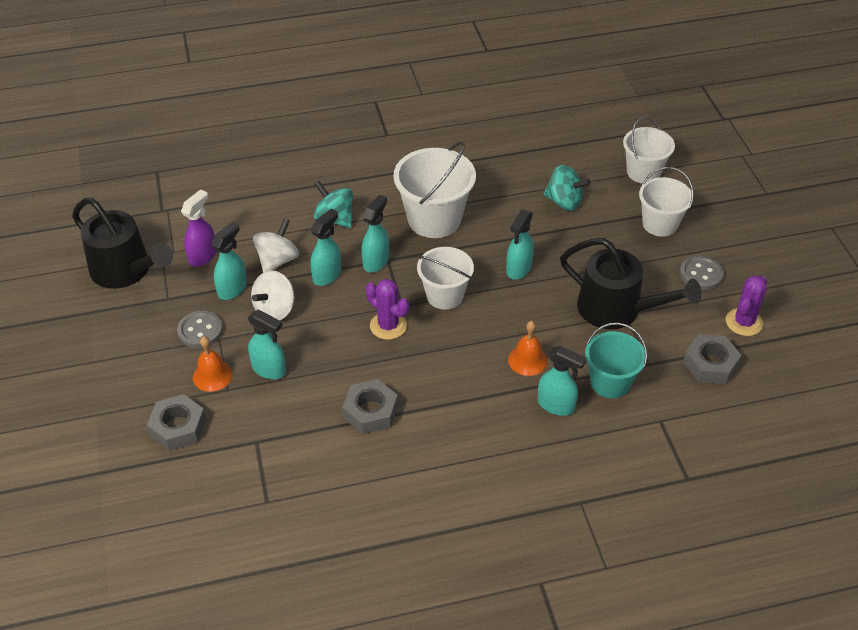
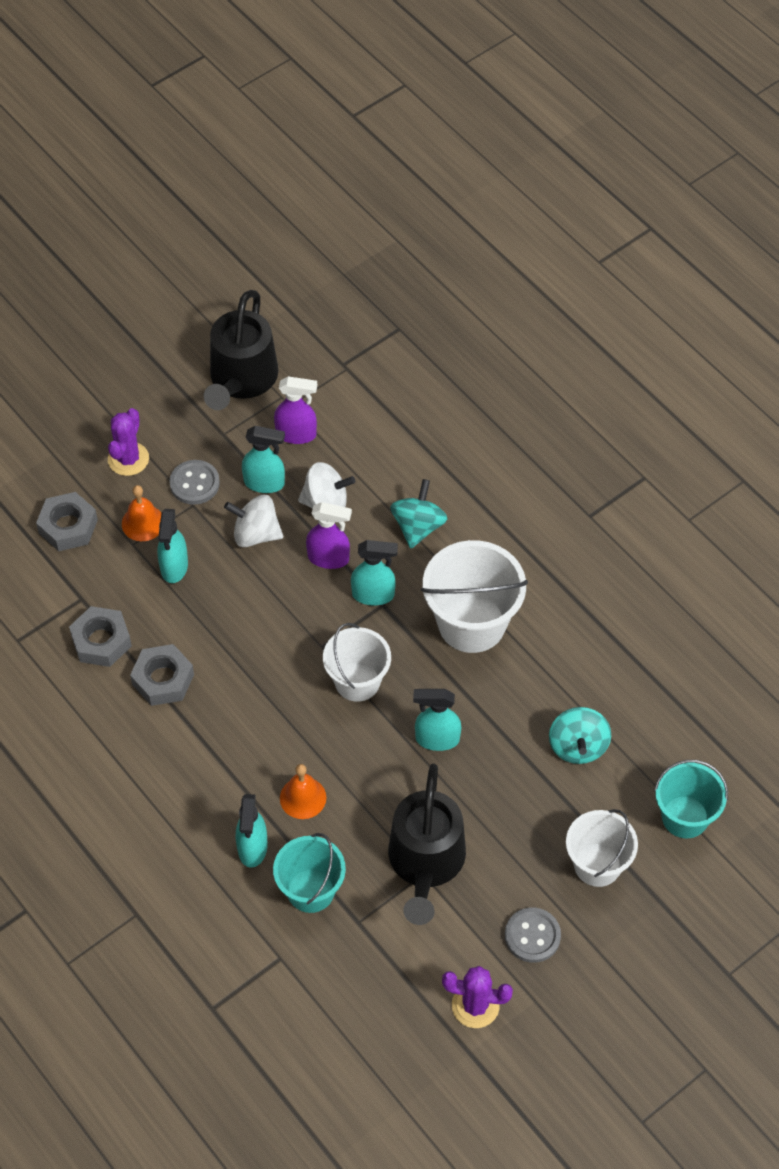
camera: 65 degrees right, 10 degrees up
(327, 275) = (329, 558): turquoise spray bottle -> purple spray bottle
(388, 326) = (285, 646): purple cactus -> purple cactus (128, 459)
(643, 172) = (685, 817): white bucket -> turquoise bucket
(710, 364) = (389, 986): grey nut -> grey nut (101, 641)

